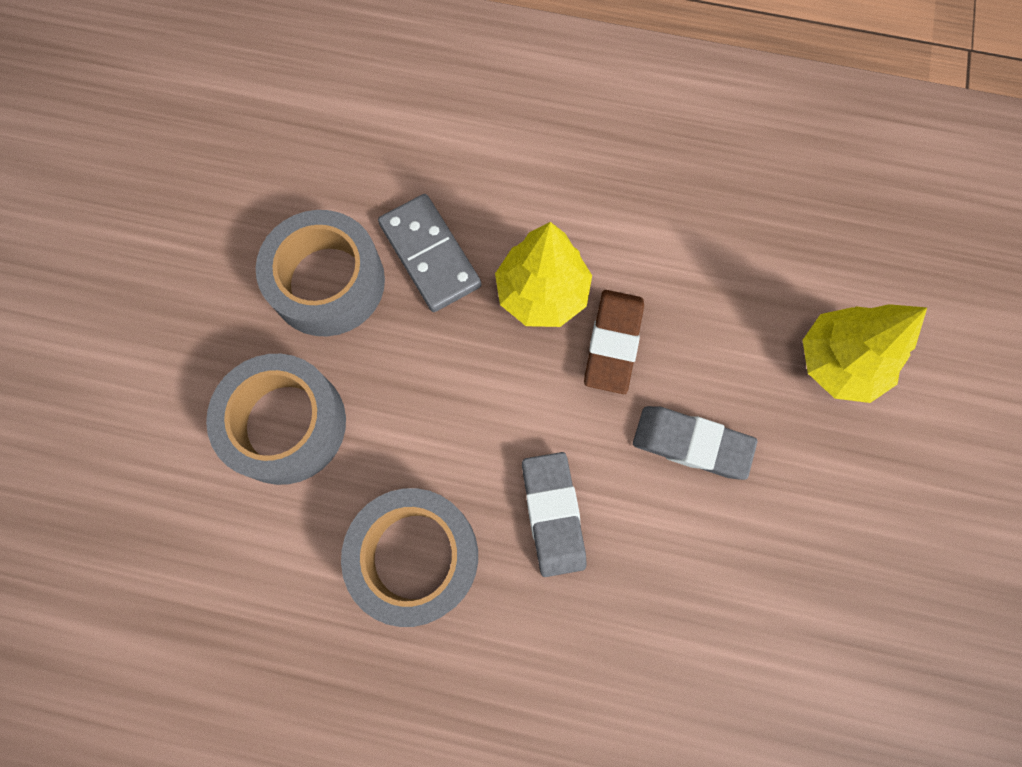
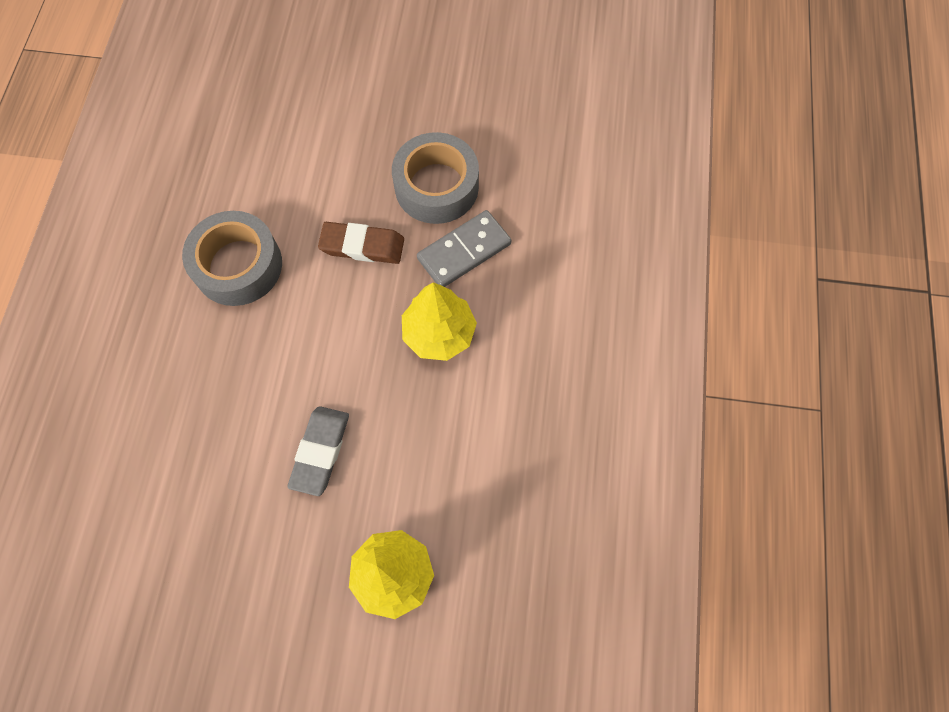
camera: 85 degrees right, 5 degrees down
(285, 424) = (329, 176): grey tape -> none
(553, 514) = (266, 353): grey eraser -> none
(613, 343) = (400, 388): brown eraser -> brown eraser (362, 246)

